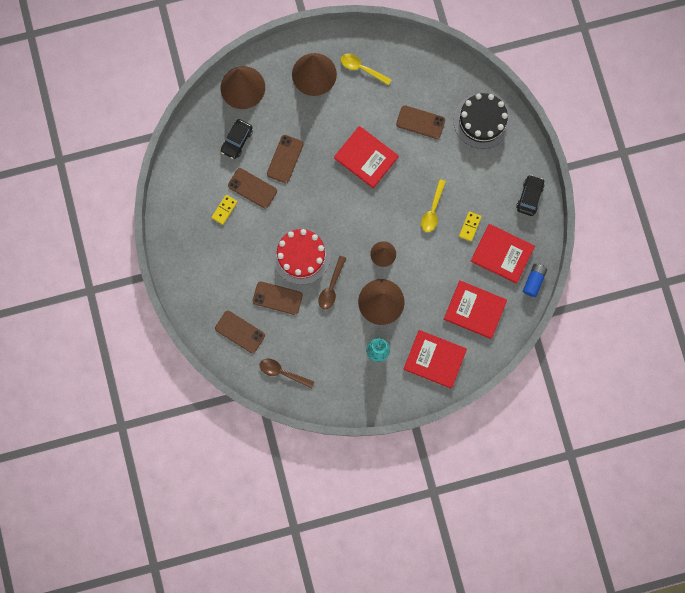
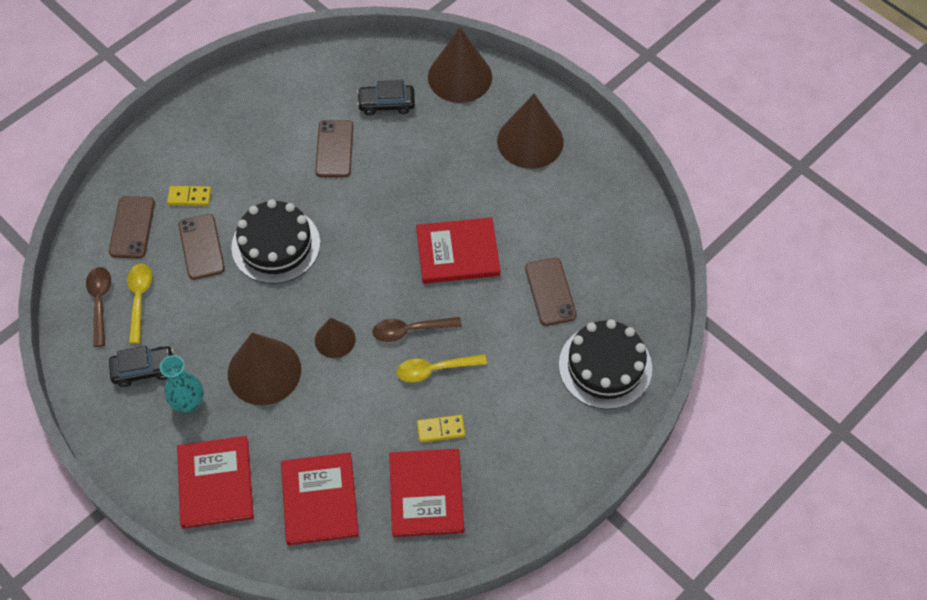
camera: 60 degrees right, 20 degrees down
(224, 210) = (287, 134): yellow domino -> yellow domino (189, 197)
(285, 159) = (396, 164): brown phone -> none
(301, 255) = (276, 245): red cake -> black cake
(331, 287) = (251, 301): brown spoon -> brown spoon (410, 330)
(361, 68) = (575, 188): yellow spoon -> yellow spoon (139, 299)
(366, 157) = (457, 253): red book -> red book turned 75 degrees clockwise
(529, 197) = (535, 487): black car -> black car (144, 369)
(533, 281) = (411, 560): blue battery -> none

